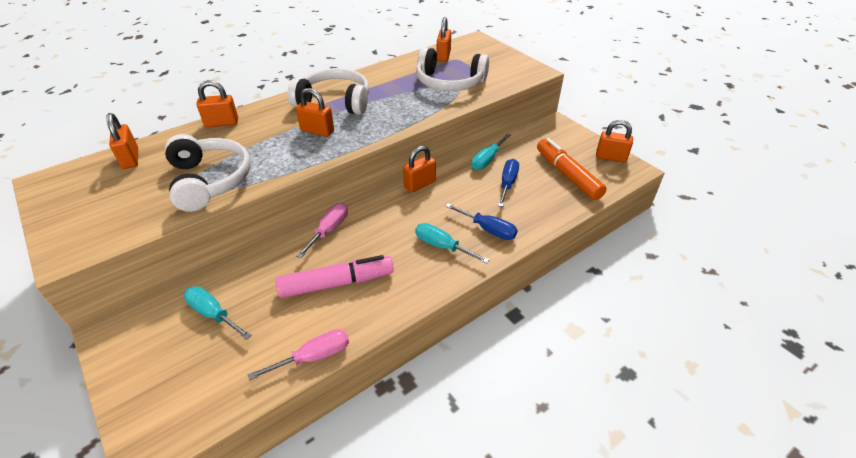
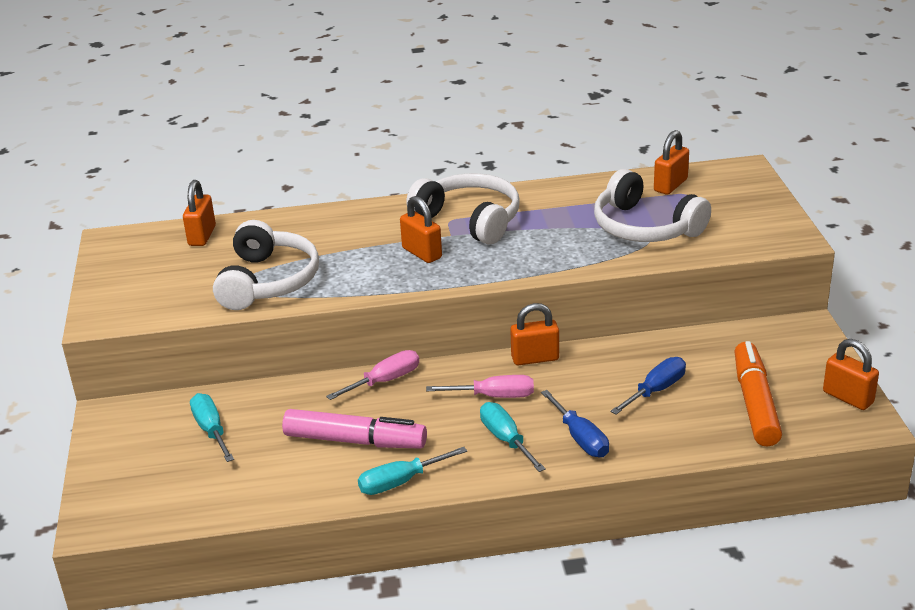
camera: 30 degrees right, 10 degrees down
(221, 123) = (319, 216): orange padlock -> none
(314, 357) = (284, 503): pink screwdriver -> pink screwdriver (494, 396)
(487, 160) = (654, 352): turquoise screwdriver -> turquoise screwdriver (400, 482)

